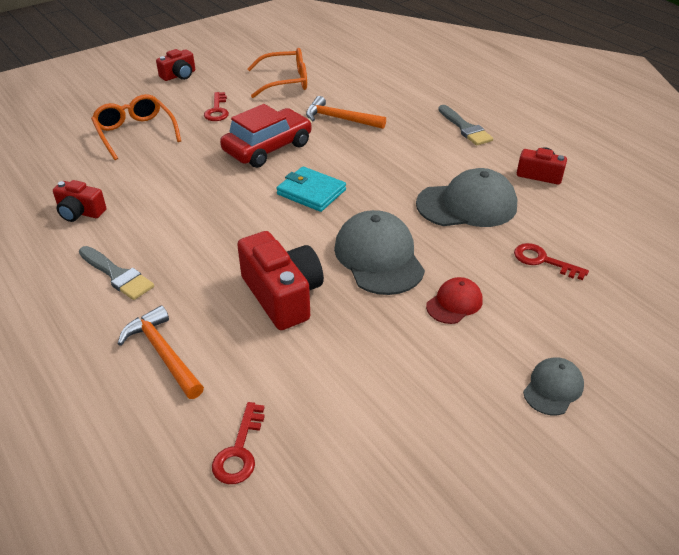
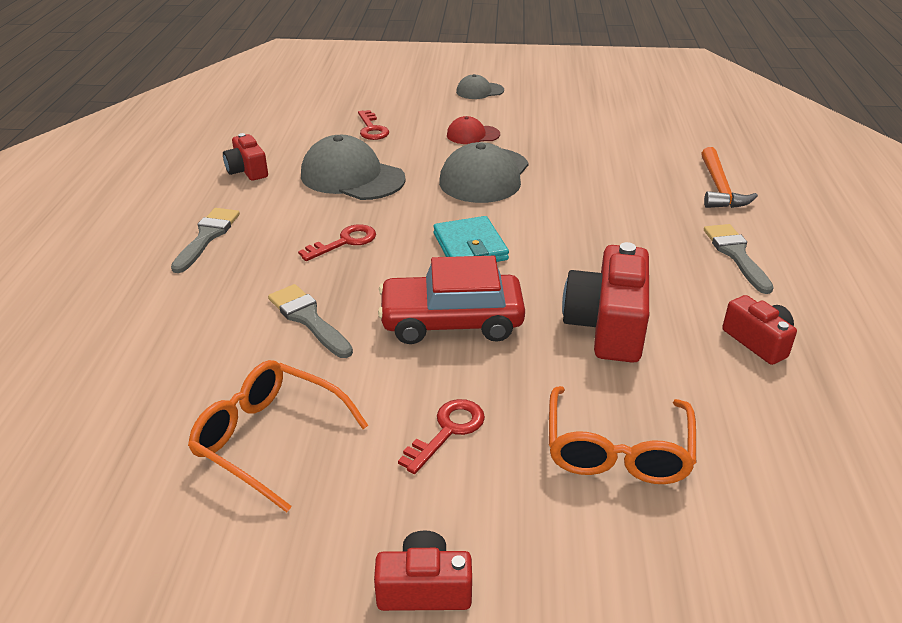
camera: 140 degrees left, 5 degrees down
(239, 450) = (694, 133): red key -> red key (344, 242)
(282, 295) = (593, 184): red camera -> red camera (607, 326)
(340, 119) = (308, 319): orange hammer -> grey brush

